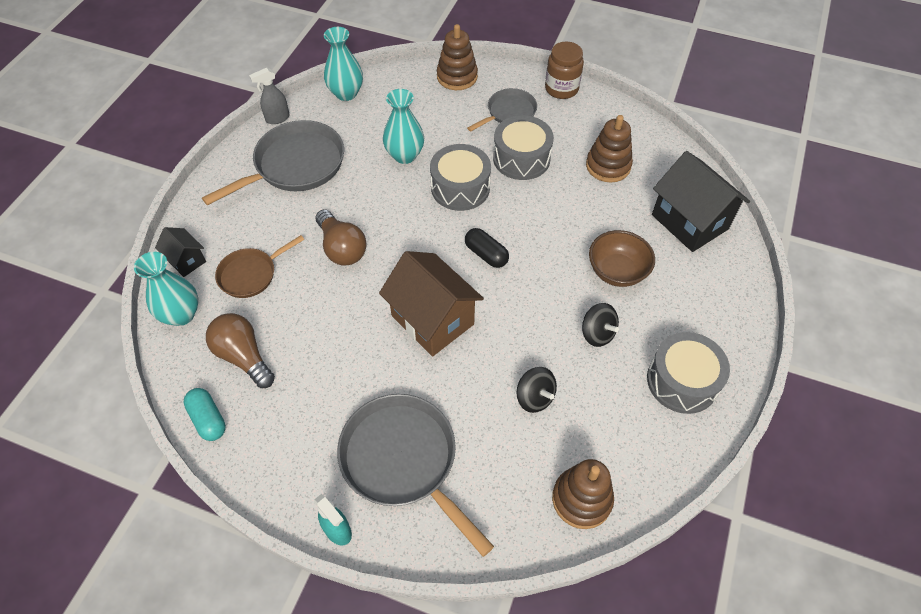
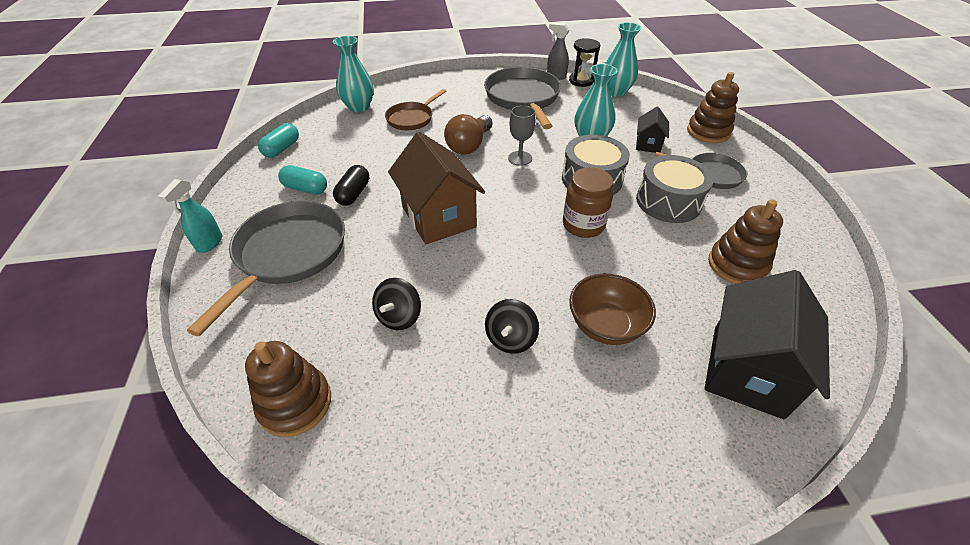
camera: 60 degrees right, 10 degrees down
(186, 260) = (402, 92): black house -> black house (648, 144)
(243, 356) = (341, 142): brown light bulb -> none
(251, 274) = (412, 118): brown pan -> brown pan turned 75 degrees counterclockwise
(295, 165) = (523, 98): grey pan -> grey pan turned 120 degrees counterclockwise
(304, 105) = (581, 81): none -> black hourglass
(306, 416) = (305, 188): none -> turquoise capsule
(393, 220) = (520, 158): none -> grey goblet
(432, 320) = (438, 217): brown house -> brown house turned 45 degrees counterclockwise
(486, 254) = (535, 221): black capsule -> black capsule (353, 194)
(561, 89) = (788, 195): brown jar -> brown jar (583, 225)
(682, 381) = (504, 450): grey drum -> none

